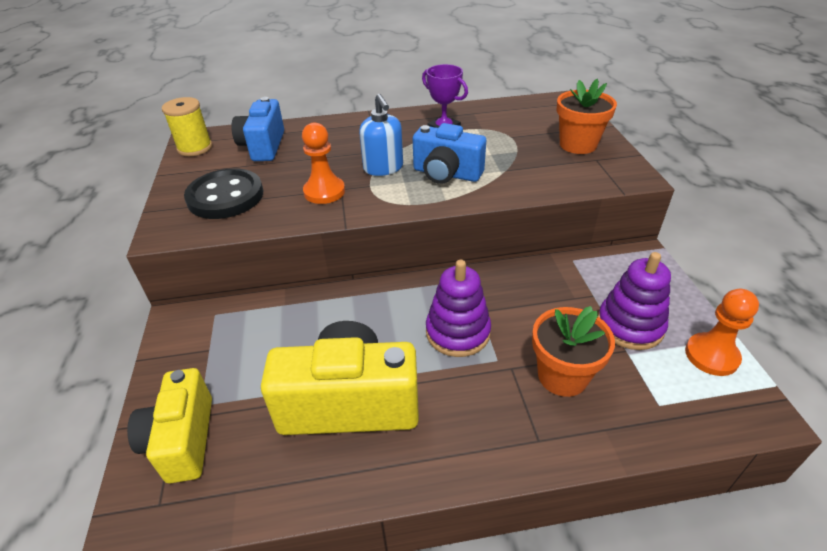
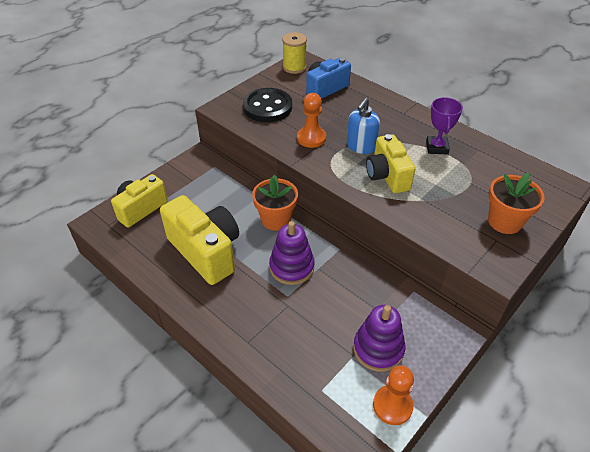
camera: 50 degrees right, 5 degrees up
(446, 174) = (387, 176): blue camera -> yellow camera
(562, 376) = (302, 332): orange flower pot -> orange flower pot (276, 220)

